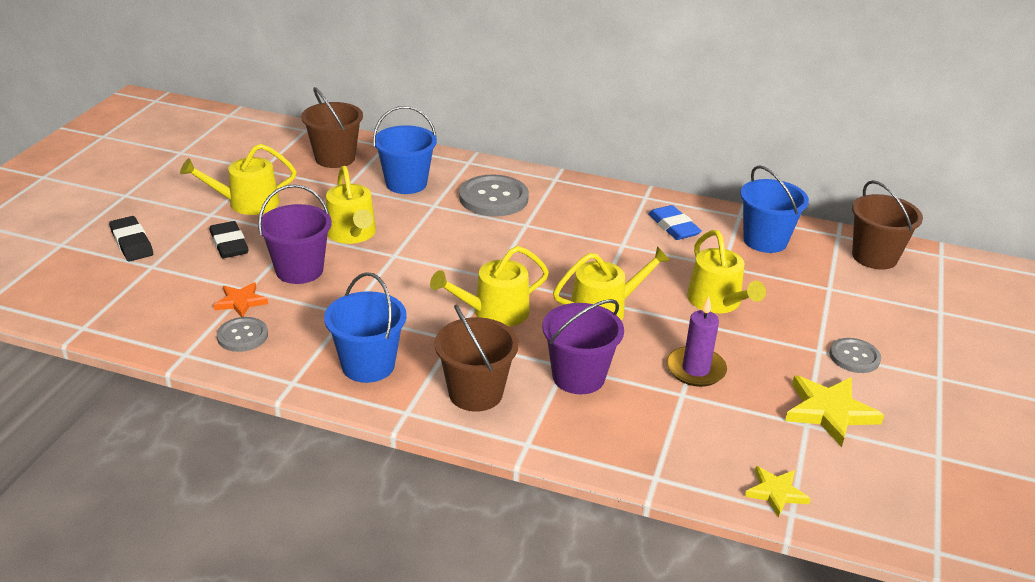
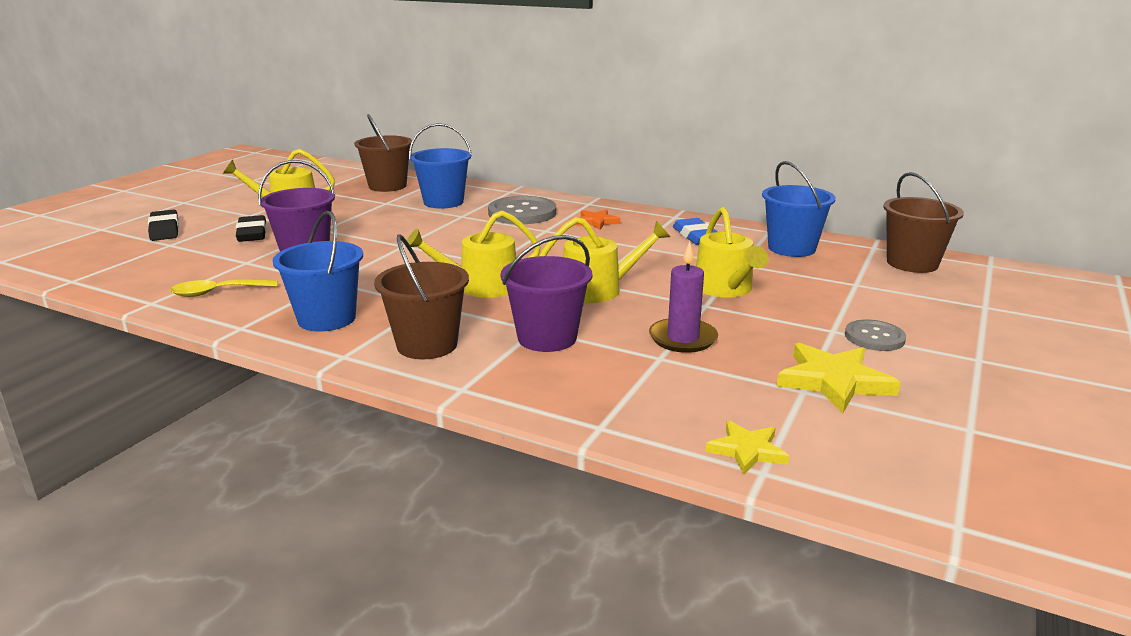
camera: 10 degrees right, 10 degrees down
(241, 302) = (233, 270): orange star -> orange star (596, 222)
(242, 336) = (217, 292): grey button -> yellow spoon
(352, 234) = (372, 231): yellow watering can -> none

